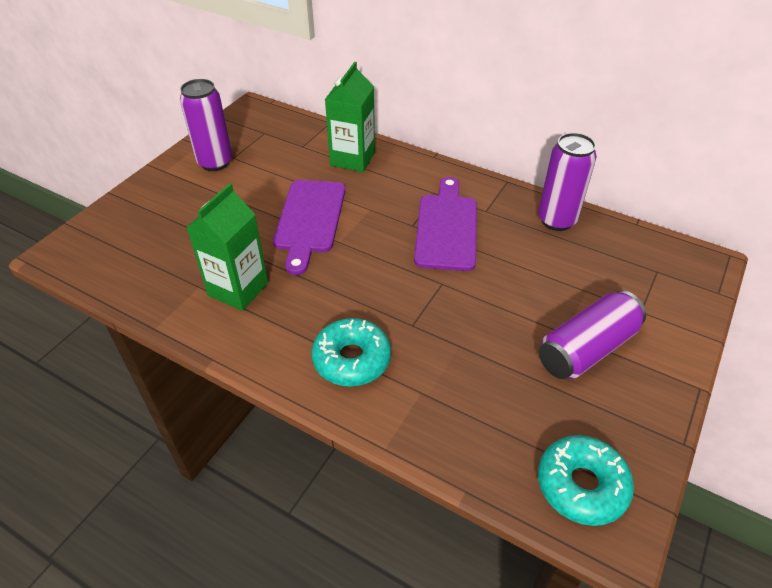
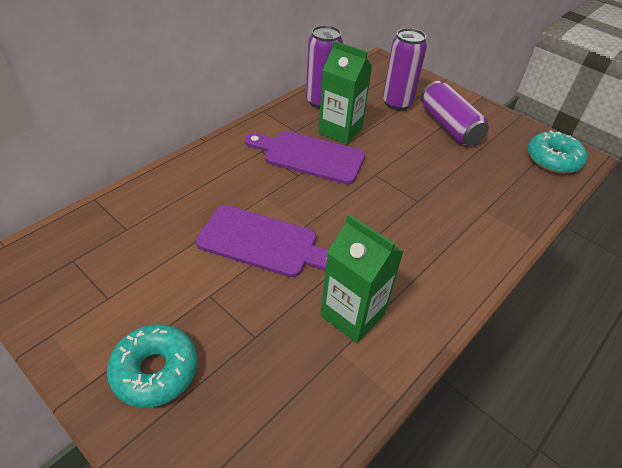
camera: 80 degrees left, 0 degrees up
(215, 162) = (107, 318): purple can -> purple can (397, 103)
(351, 359) = (452, 243): turquoise donut -> turquoise donut (155, 371)
(352, 159) = (177, 193): green carton -> green carton (340, 130)

